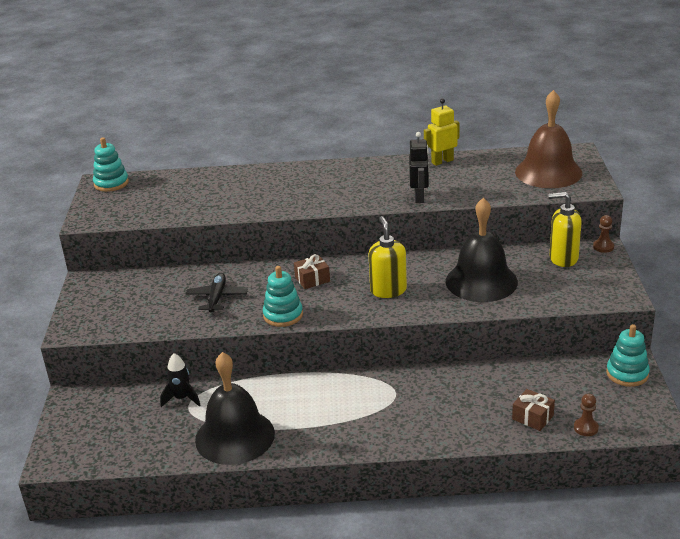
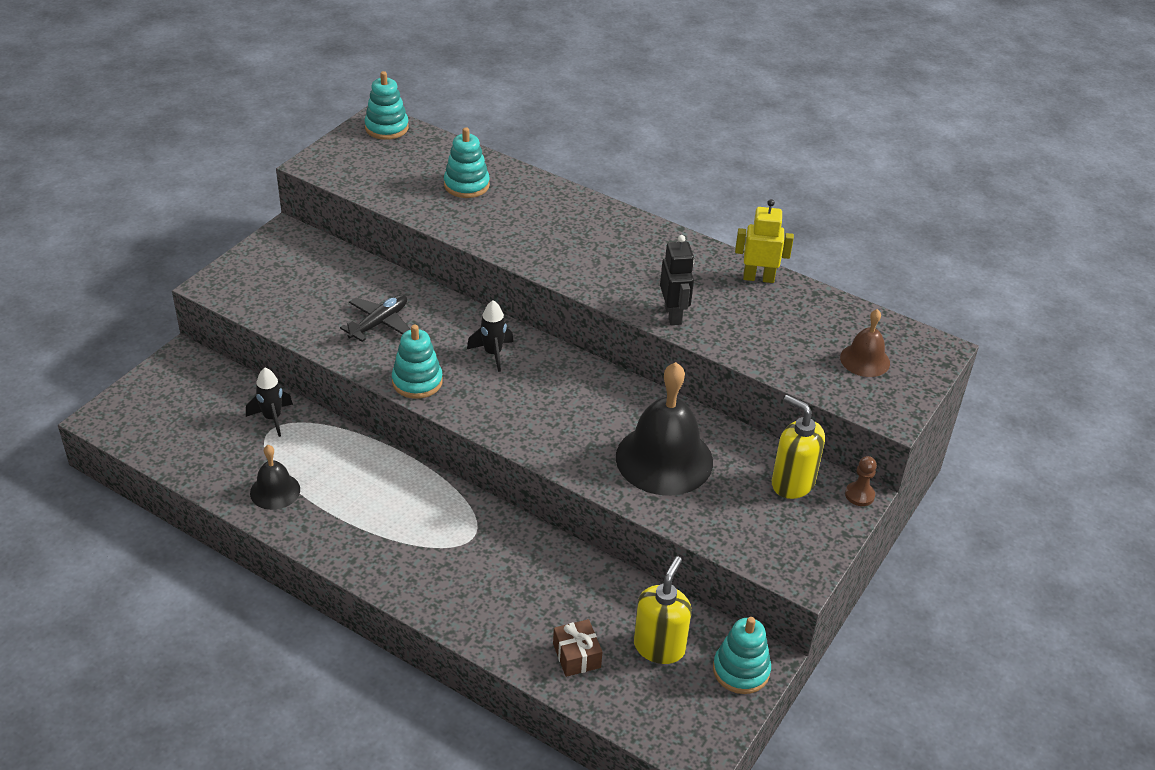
camera: 30 degrees right, 10 degrees up
(206, 190) = (466, 185): none -> turquoise stacking toy
(235, 436) = (275, 491): black bell -> black bell, size x0.52
(312, 279) = (493, 353): brown gift -> black rocket
(388, 290) = (553, 412): yellow soap dispenser -> yellow soap dispenser (659, 647)
(419, 197) = (673, 315): black robot -> black robot turned 45 degrees counterclockwise
(548, 172) = (865, 360): brown bell -> brown bell, size x0.52
(586, 428) = (617, 705): brown pawn -> none

